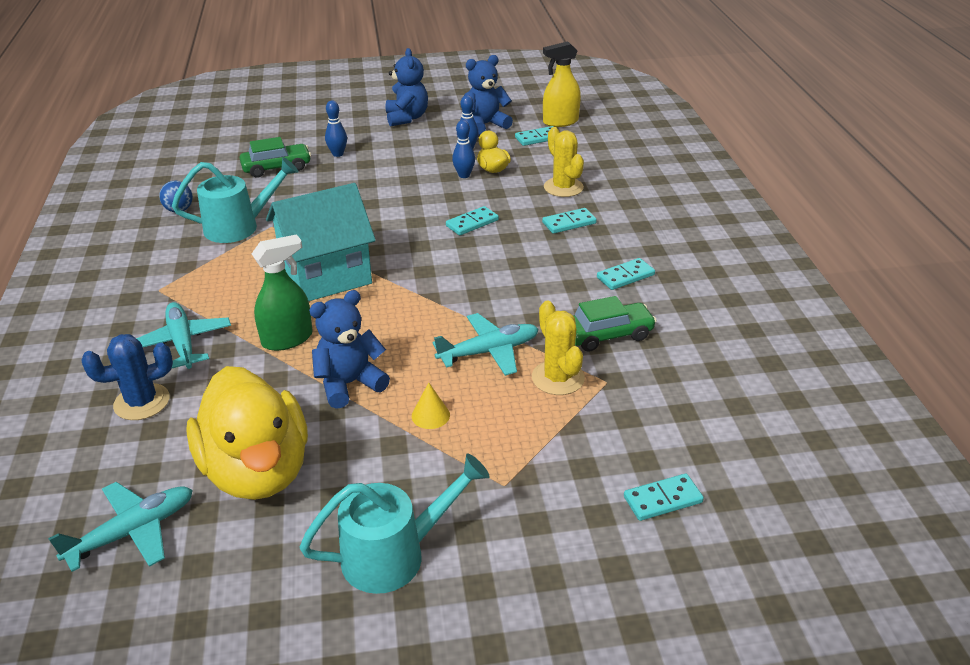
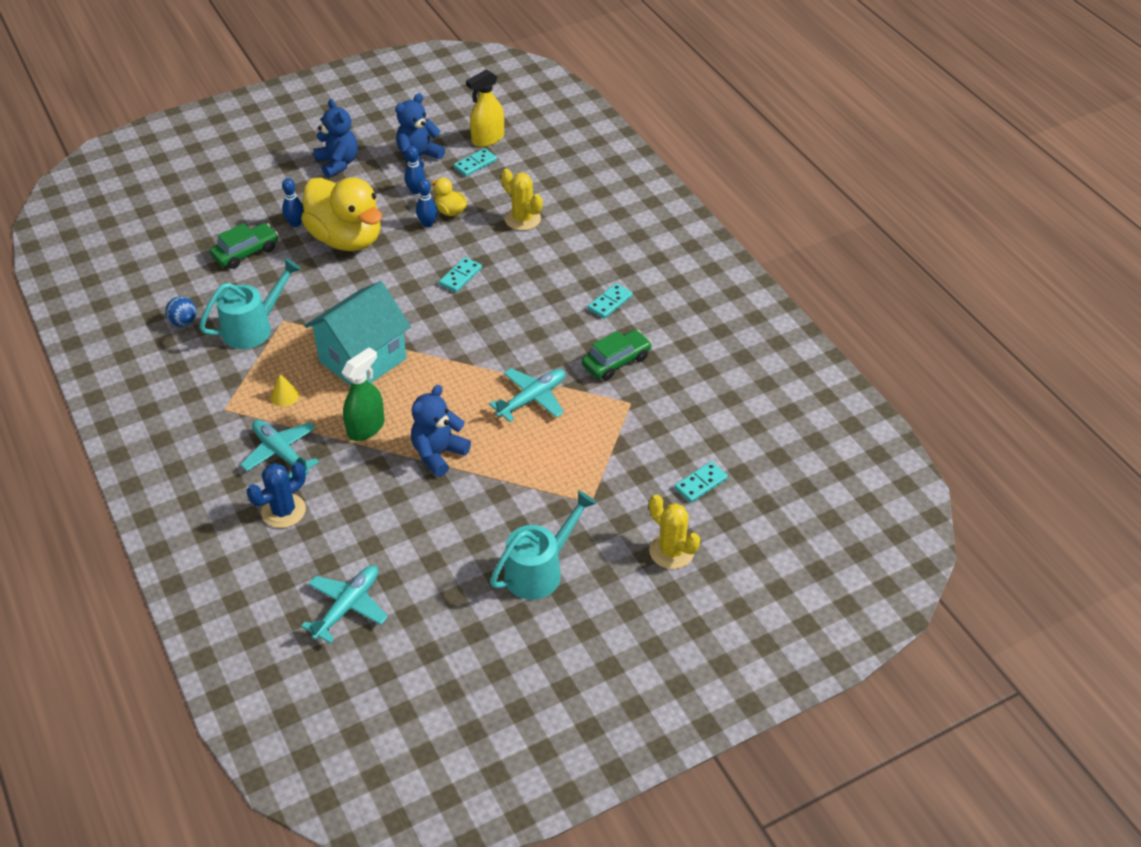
camera: 20 degrees left, 10 degrees up
(257, 471) = (409, 539): yellow duck -> yellow duck (346, 239)
(430, 415) = (513, 463): yellow cone -> yellow cone (284, 396)
(558, 378) = (593, 408): yellow cactus -> yellow cactus (671, 551)
(569, 223) = (543, 258): turquoise domino -> none

